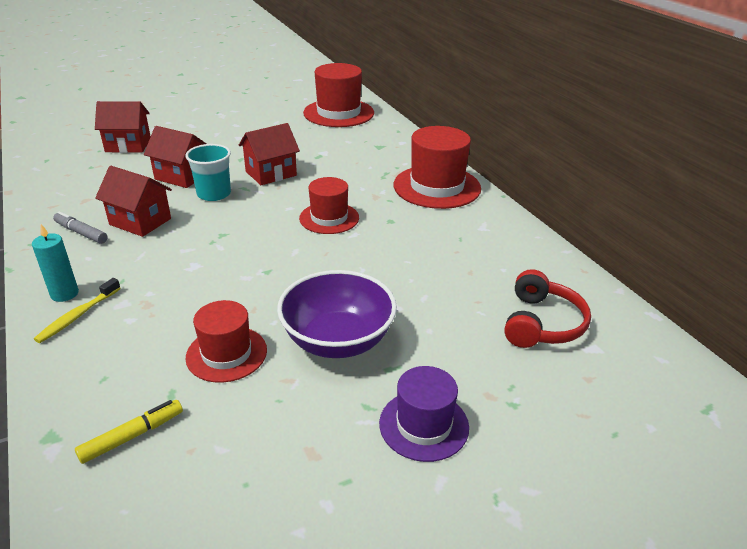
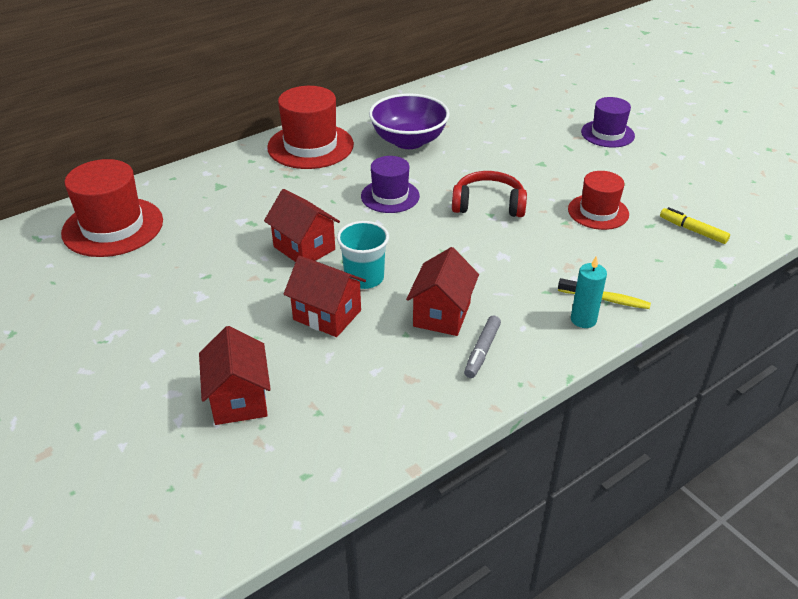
camera: 100 degrees left, 5 degrees up
(182, 176) = (327, 315): red house -> red house turned 75 degrees counterclockwise
(329, 218) = (390, 196): red hat -> purple hat
(337, 340) = (555, 169): purple bowl -> purple bowl (408, 141)
(541, 323) = (493, 100): red headphones -> red headphones (488, 205)

